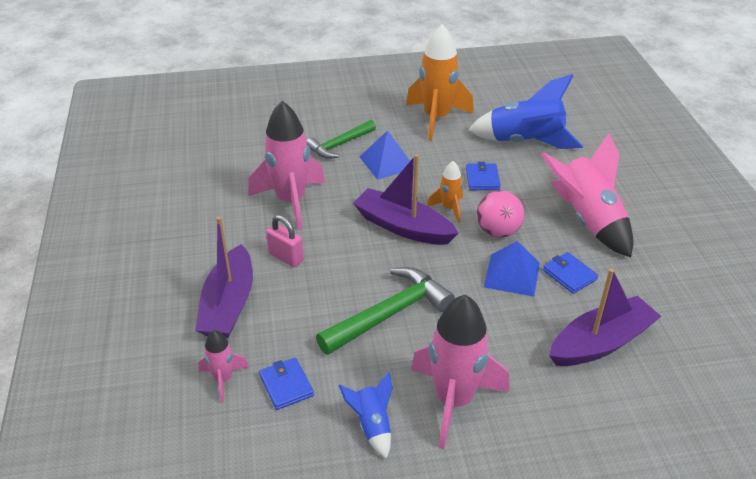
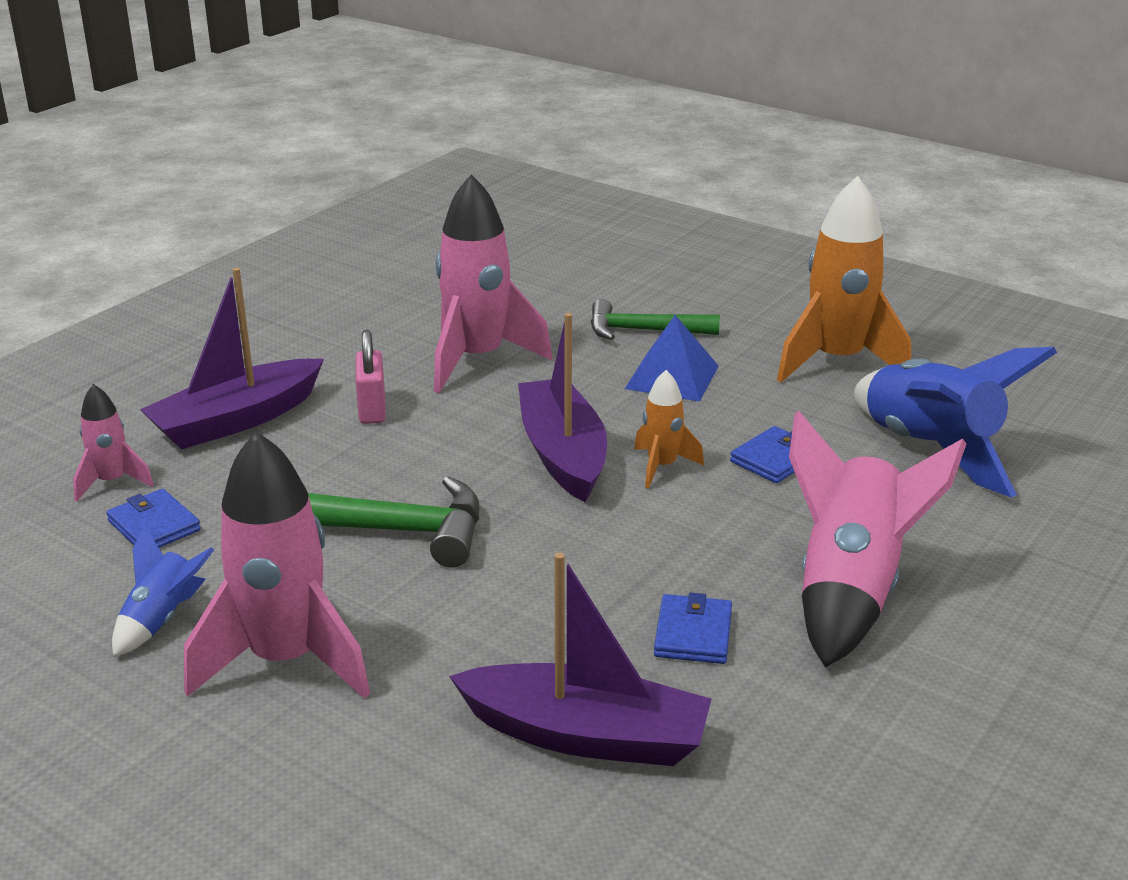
camera: 45 degrees right, 10 degrees down
(286, 385) = (154, 526): blue wallet -> blue wallet turned 60 degrees counterclockwise
(497, 231) = (682, 527): pink ball -> none
(512, 274) = (609, 584): blue pyramid -> none

